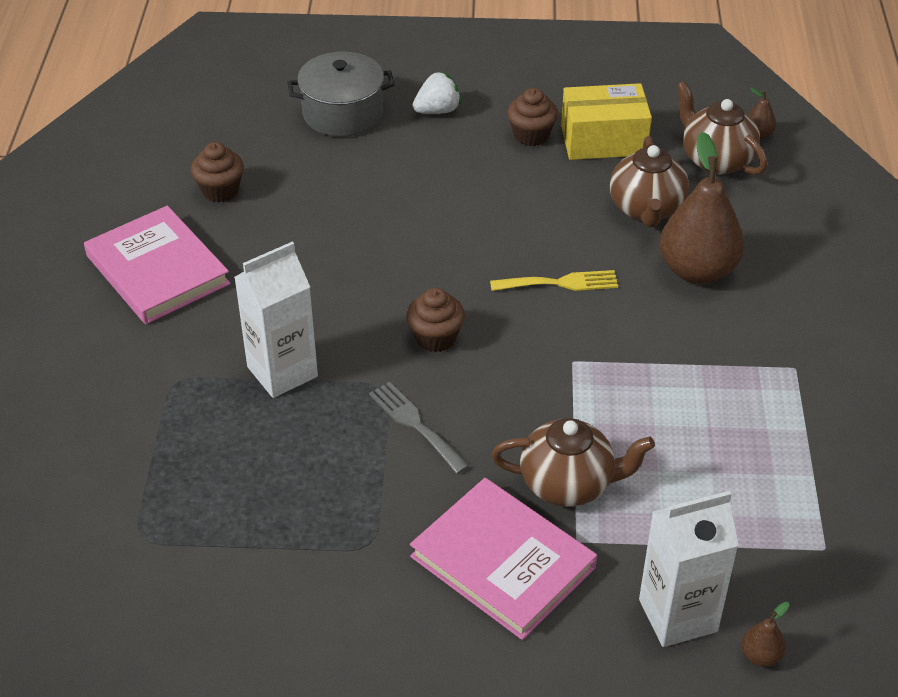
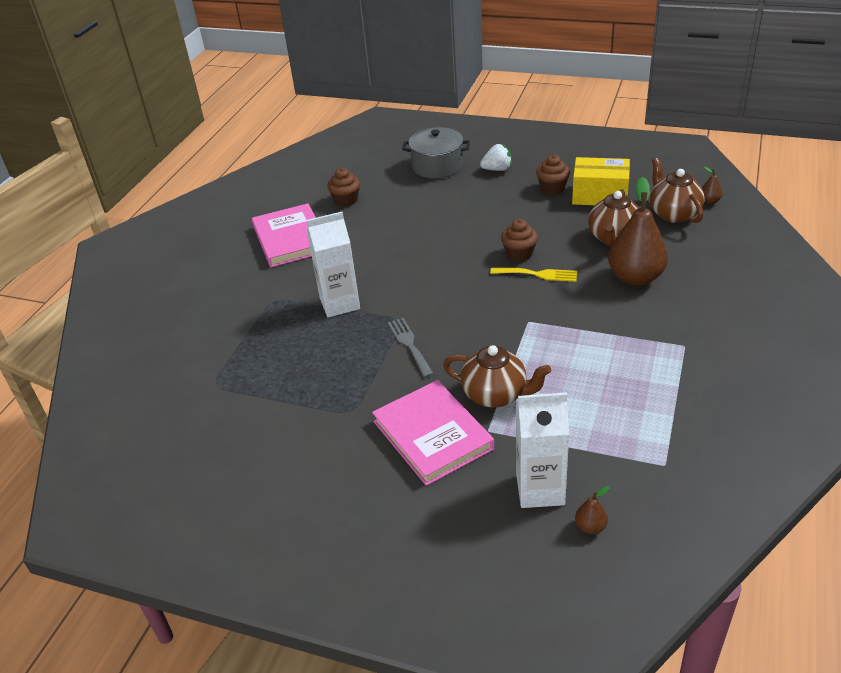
camera: 20 degrees right, 5 degrees down
(435, 338) = (443, 296): brown cupcake -> brown cupcake (519, 254)

